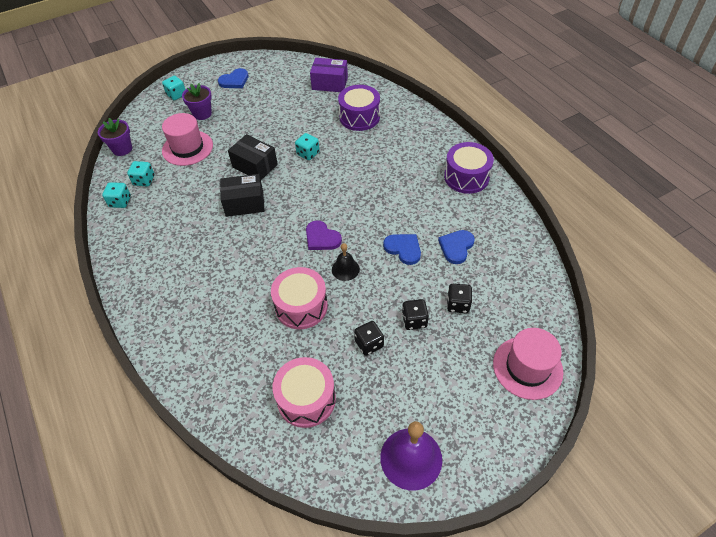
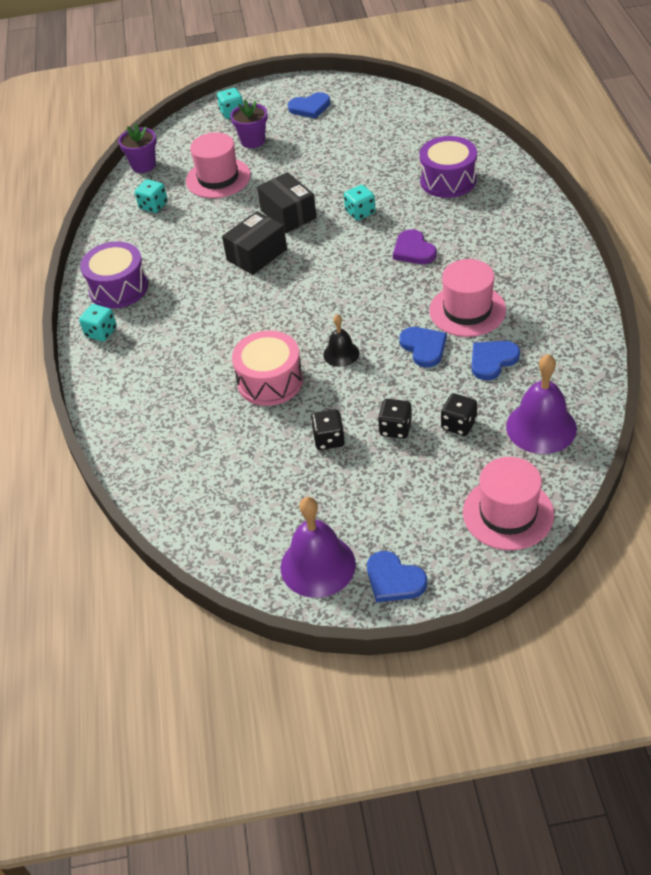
camera: 25 degrees right, 5 degrees down
(120, 202) = (118, 224): turquoise dice -> turquoise dice (101, 332)
(244, 203) = (257, 255): black box -> black box turned 60 degrees counterclockwise
(306, 399) = (231, 476): pink drum -> none
(321, 238) = (329, 313): purple heart -> purple heart (413, 250)
(329, 83) = (430, 131): purple box -> none
(420, 212) = (467, 310): none -> pink hat
(466, 177) = (552, 281): purple drum -> purple drum (118, 288)
(474, 451) = (394, 580): none -> blue heart
(515, 291) = (541, 427): none -> purple bell

